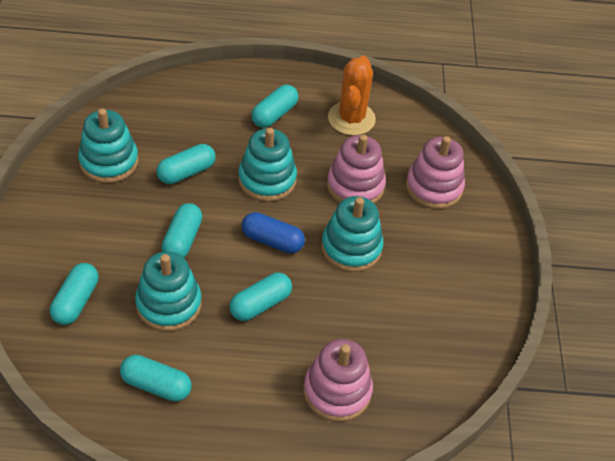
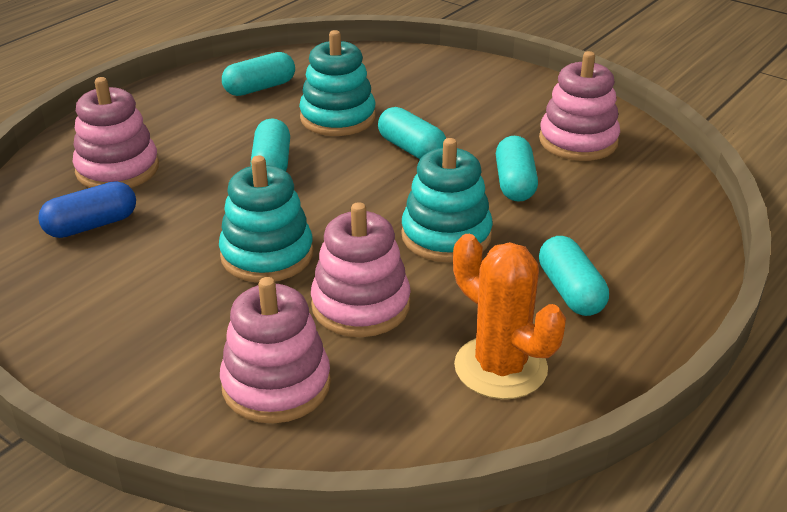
camera: 130 degrees right, 15 degrees down
(76, 301) = (398, 78): turquoise capsule -> none
(109, 161) = (578, 141): turquoise stacking toy -> pink stacking toy
(272, 241) = (345, 203): blue capsule -> blue capsule (91, 225)

